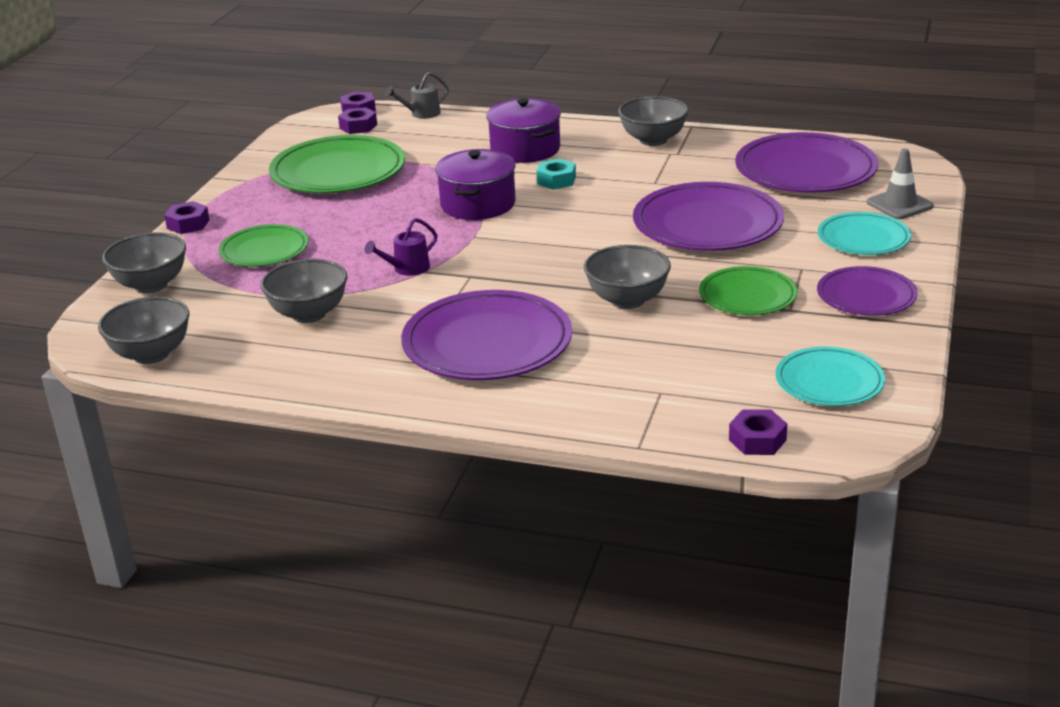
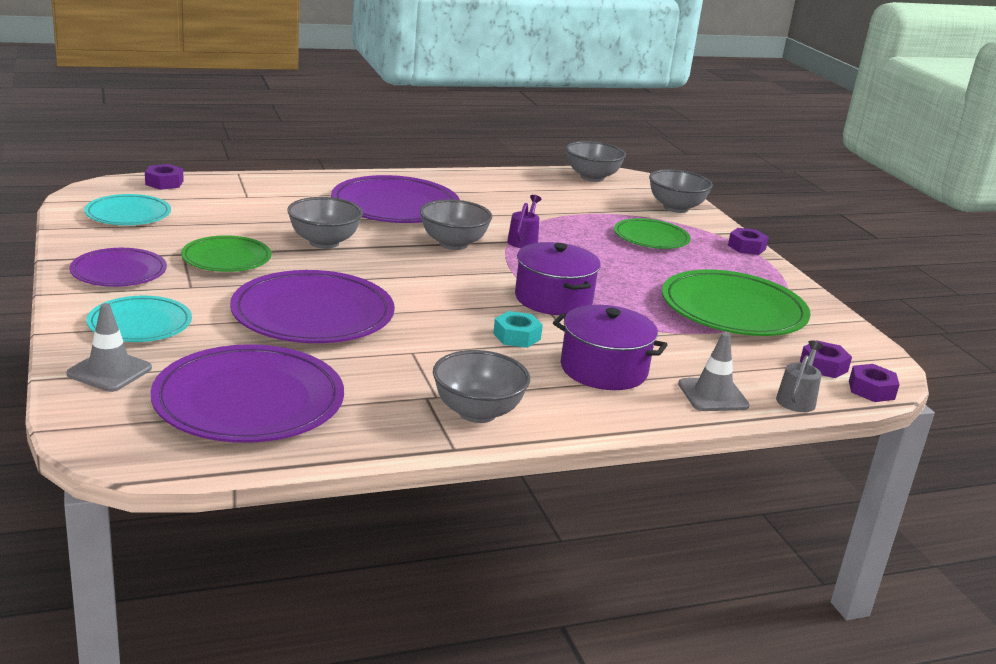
camera: 140 degrees right, 5 degrees down
(309, 314) = (540, 206): grey bowl -> grey bowl (453, 244)
(475, 124) = (713, 395): none -> grey traffic cone

